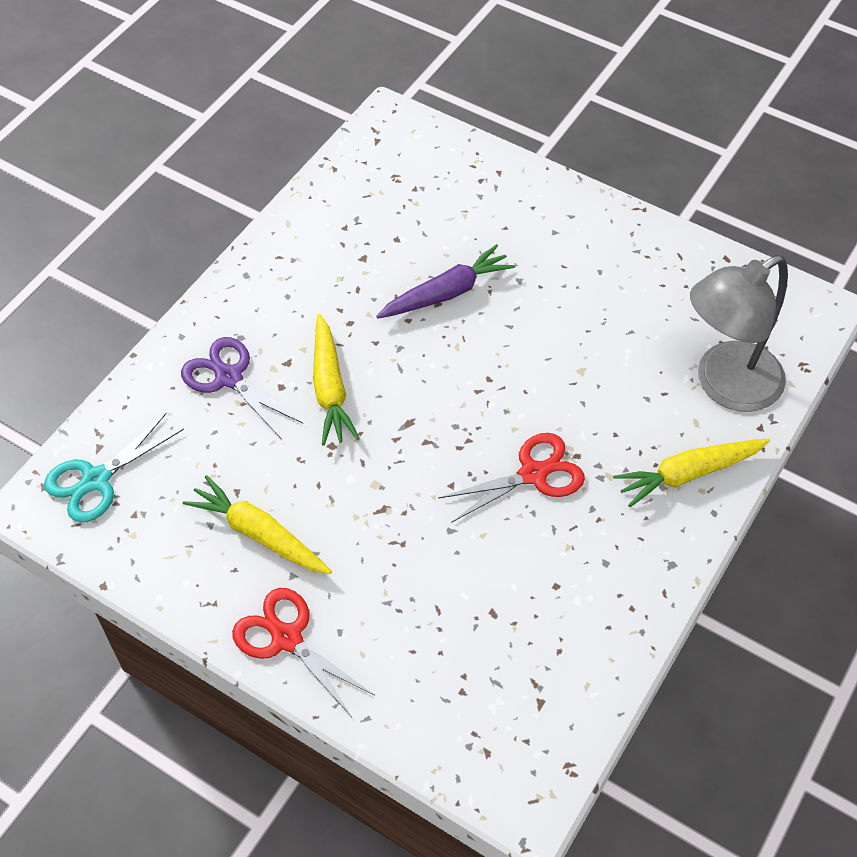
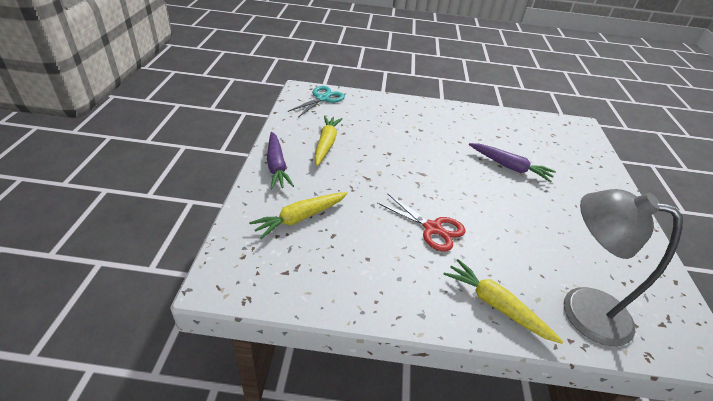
camera: 60 degrees right, 15 degrees down
(96, 480) = (322, 98): turquoise scissors -> turquoise scissors turned 105 degrees clockwise
(228, 377) = (398, 116): purple scissors -> none
(286, 638) = (276, 166): red scissors -> purple carrot
(330, 388) = (419, 144): yellow carrot -> yellow carrot (300, 218)

